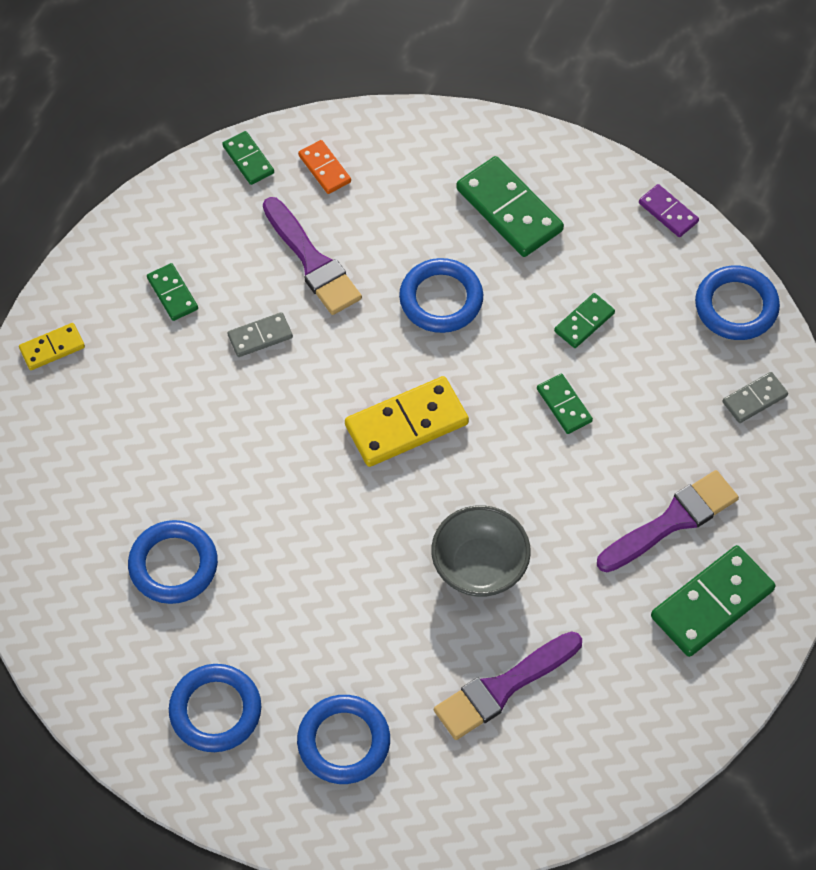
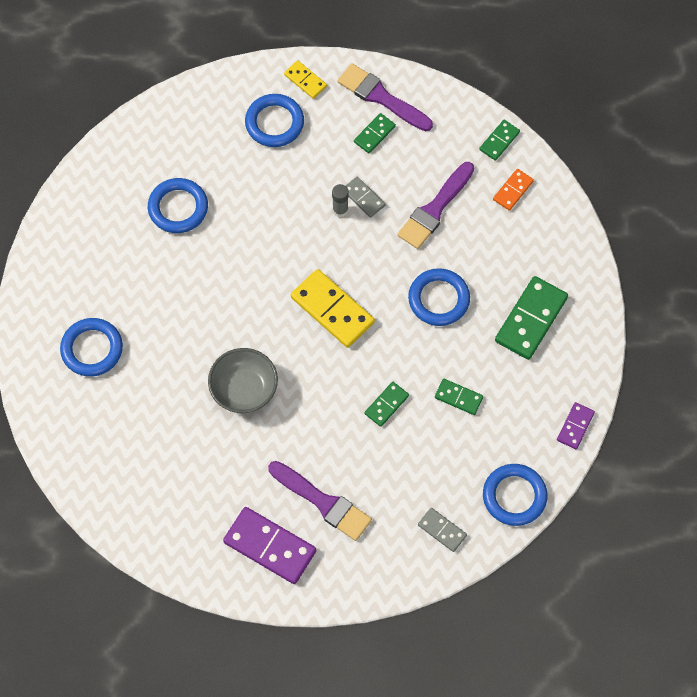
camera: 70 degrees right, 5 degrees up
(215, 710) = (88, 268): blue ring -> blue ring (274, 123)
(265, 369) = (340, 210): none -> grey glue stick
(503, 687) = (161, 432): purple brush -> purple brush (381, 97)
(712, 603) = (269, 547): green domino -> purple domino

